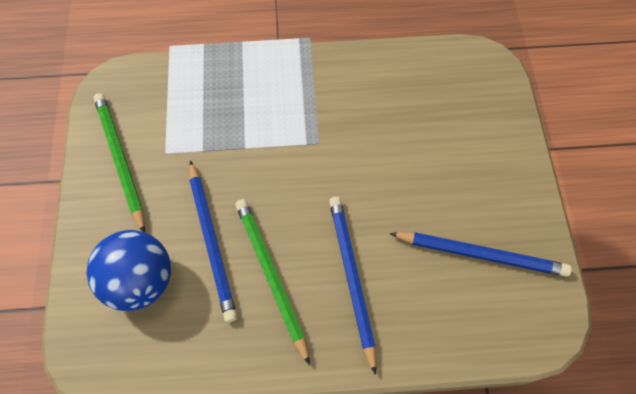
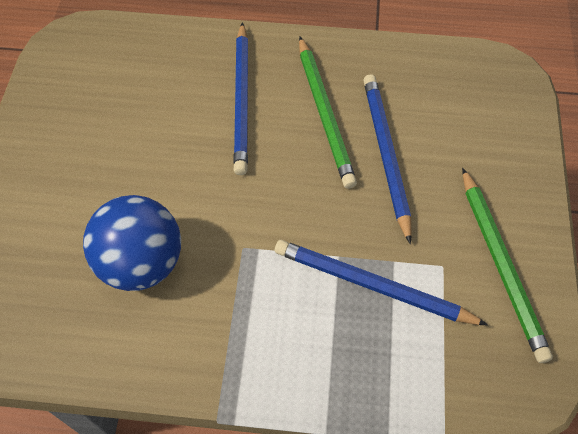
camera: 170 degrees left, 5 degrees down
(141, 280) = (462, 129): blue ball -> blue ball (142, 263)
(481, 254) = (101, 102): blue pencil -> blue pencil (372, 285)

